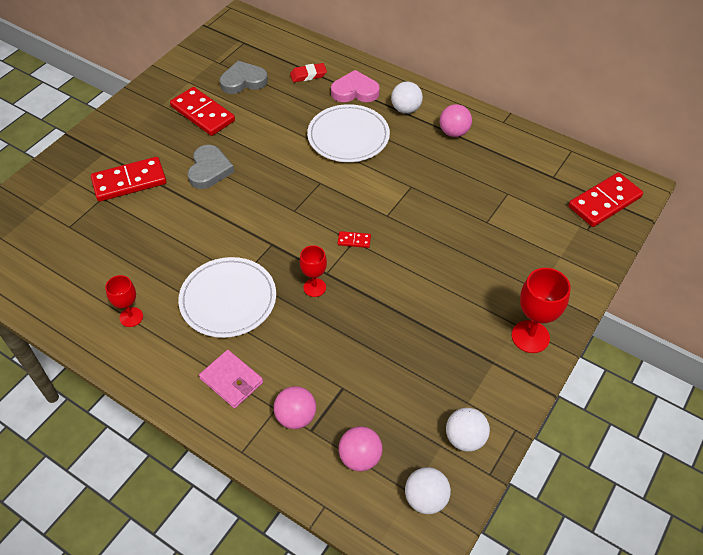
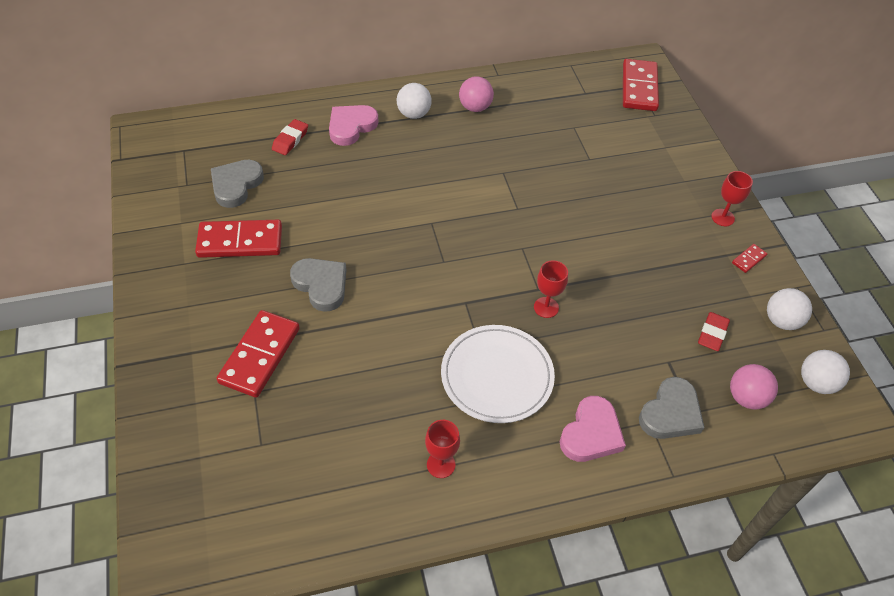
camera: 50 degrees left, 0 degrees up
(231, 380) = (591, 433): pink wallet -> pink heart
(296, 417) = (670, 413): pink ball -> grey heart
(348, 136) = (399, 168): white plate -> none
(354, 240) = (522, 247): red domino -> red domino (749, 259)
(399, 399) = (712, 334): none -> red eraser
(530, 336) = (723, 217): red goblet -> red goblet, size x0.62

